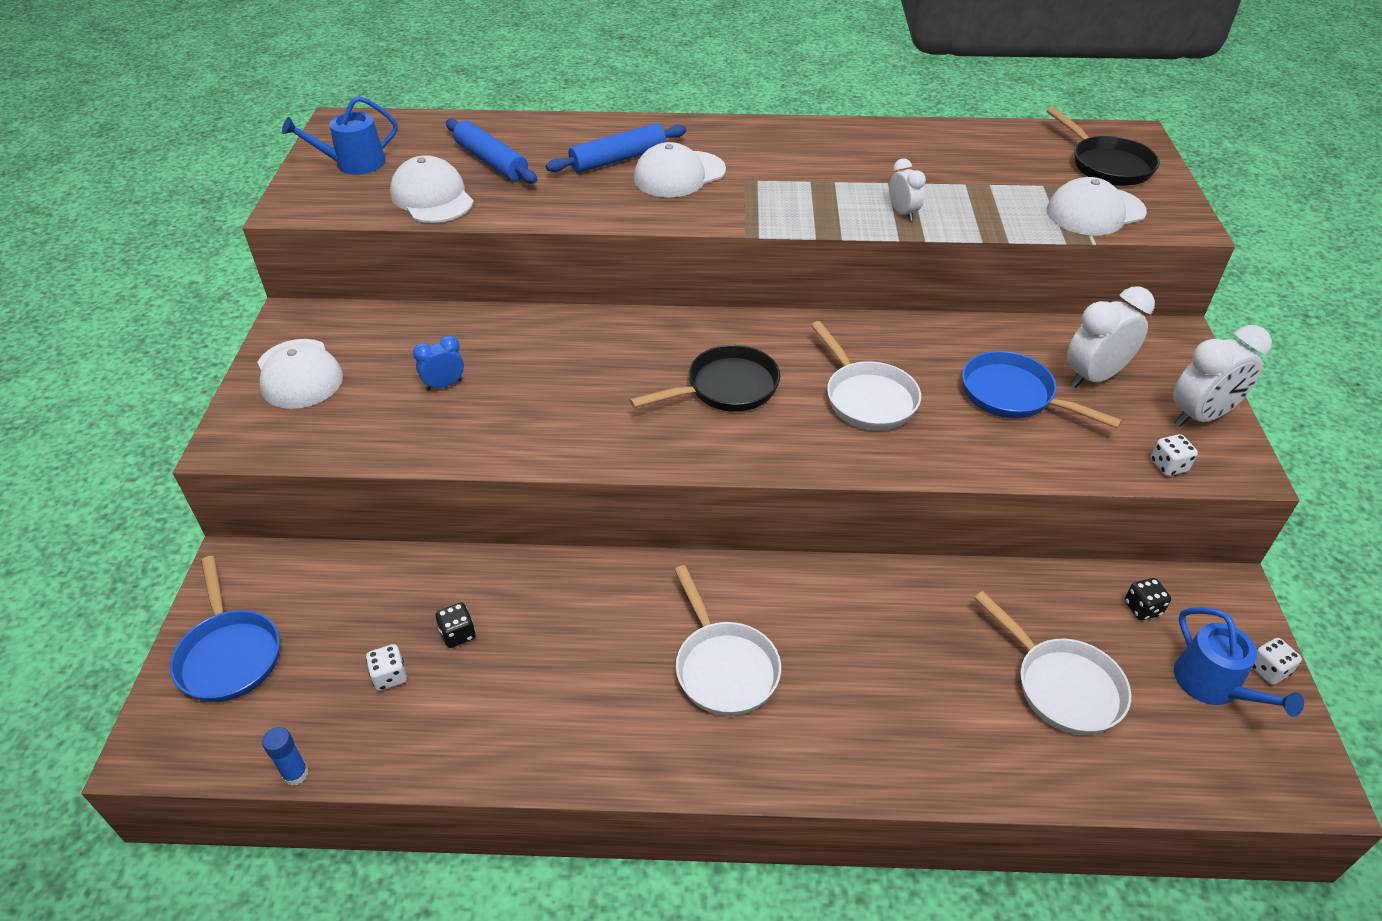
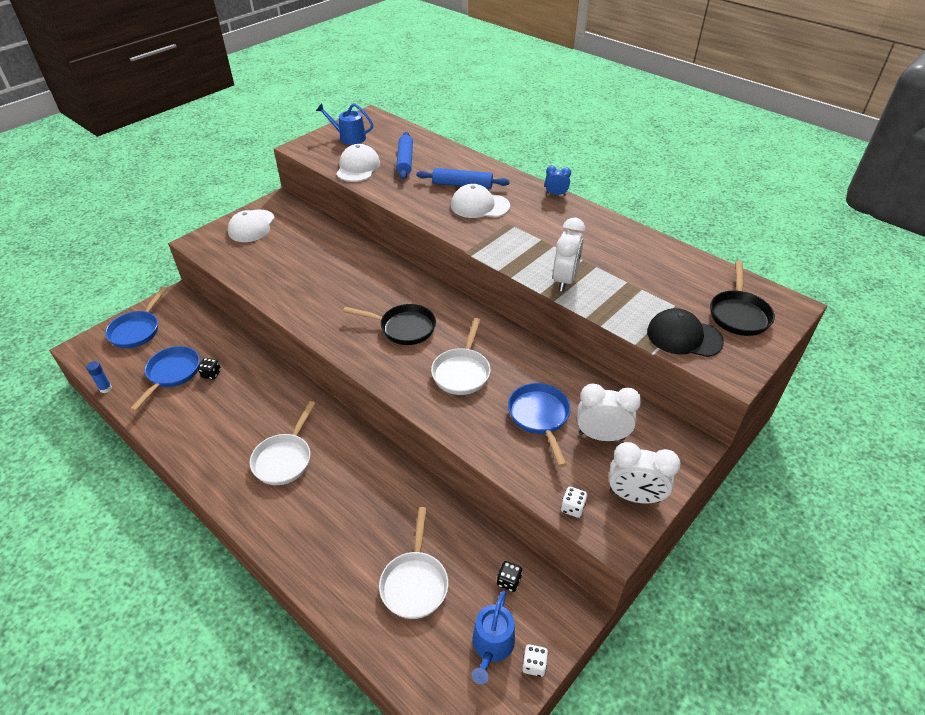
camera: 40 degrees right, 0 degrees up
(390, 676) = (172, 374): white dice -> blue pan
(444, 385) = (295, 260): blue clock -> blue clock (556, 194)
(902, 213) = (565, 280): white clock -> white clock, size x1.78
(1095, 212) = (684, 336): white cap -> black cap

